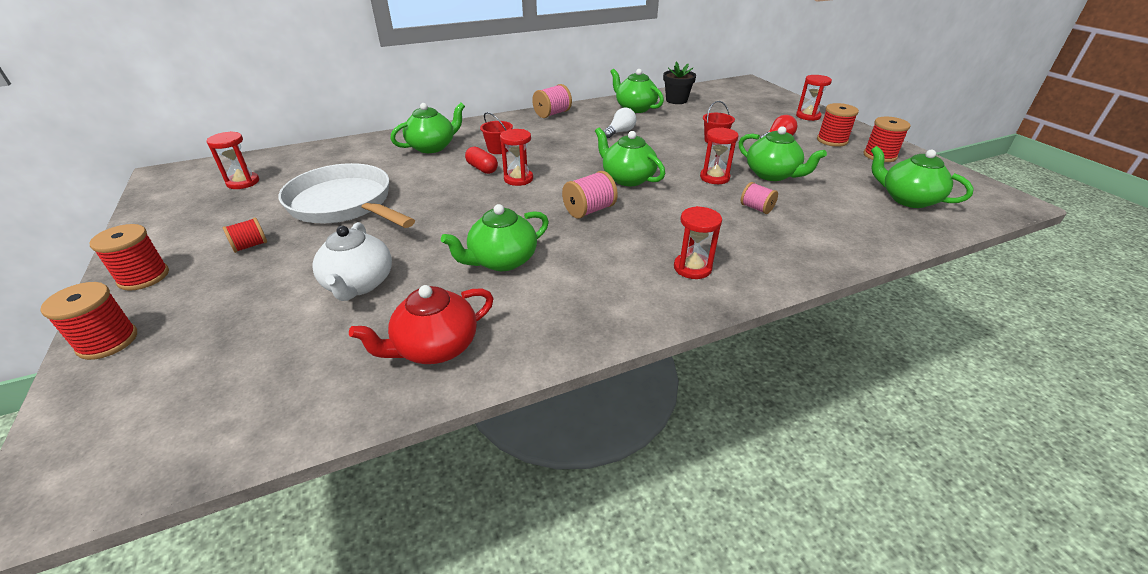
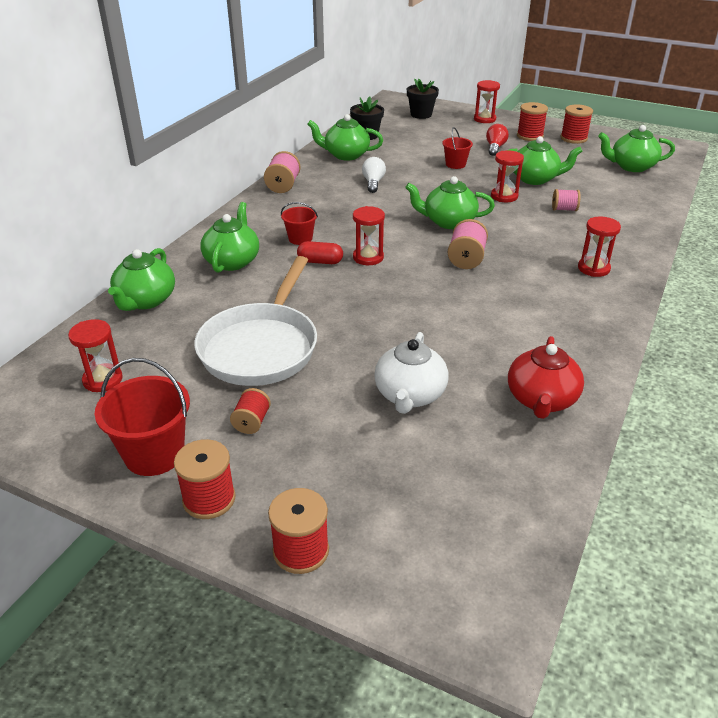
camera: 40 degrees left, 0 degrees up
(178, 235) = (154, 454): none -> red bucket
(345, 204) = (261, 347): white pan -> white pan turned 75 degrees counterclockwise
(359, 284) = (409, 395): white teapot -> white teapot turned 60 degrees clockwise
(502, 261) = (475, 324): green teapot -> green teapot (145, 300)
(751, 98) = (421, 114): none -> black flower pot

